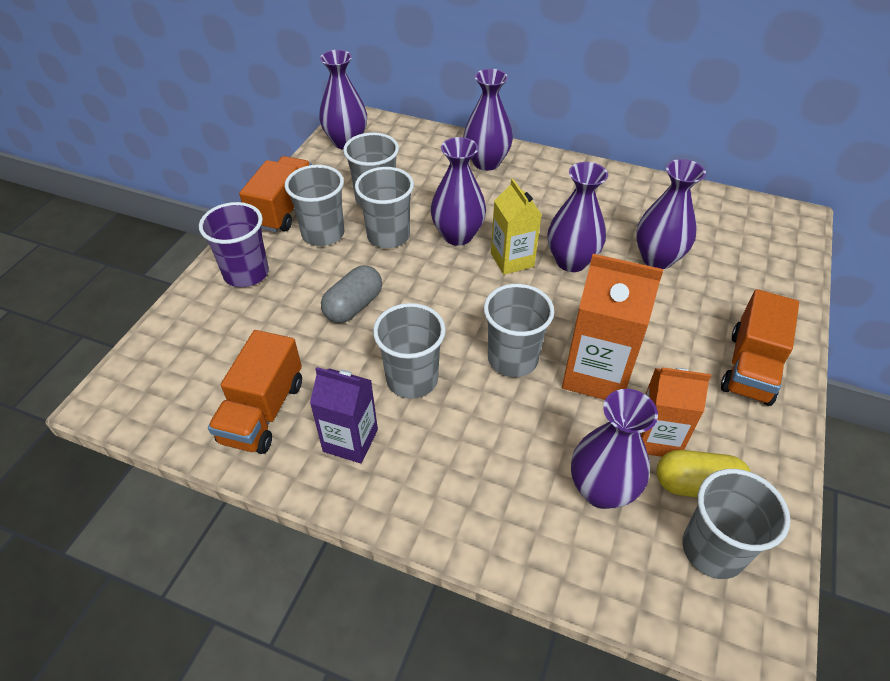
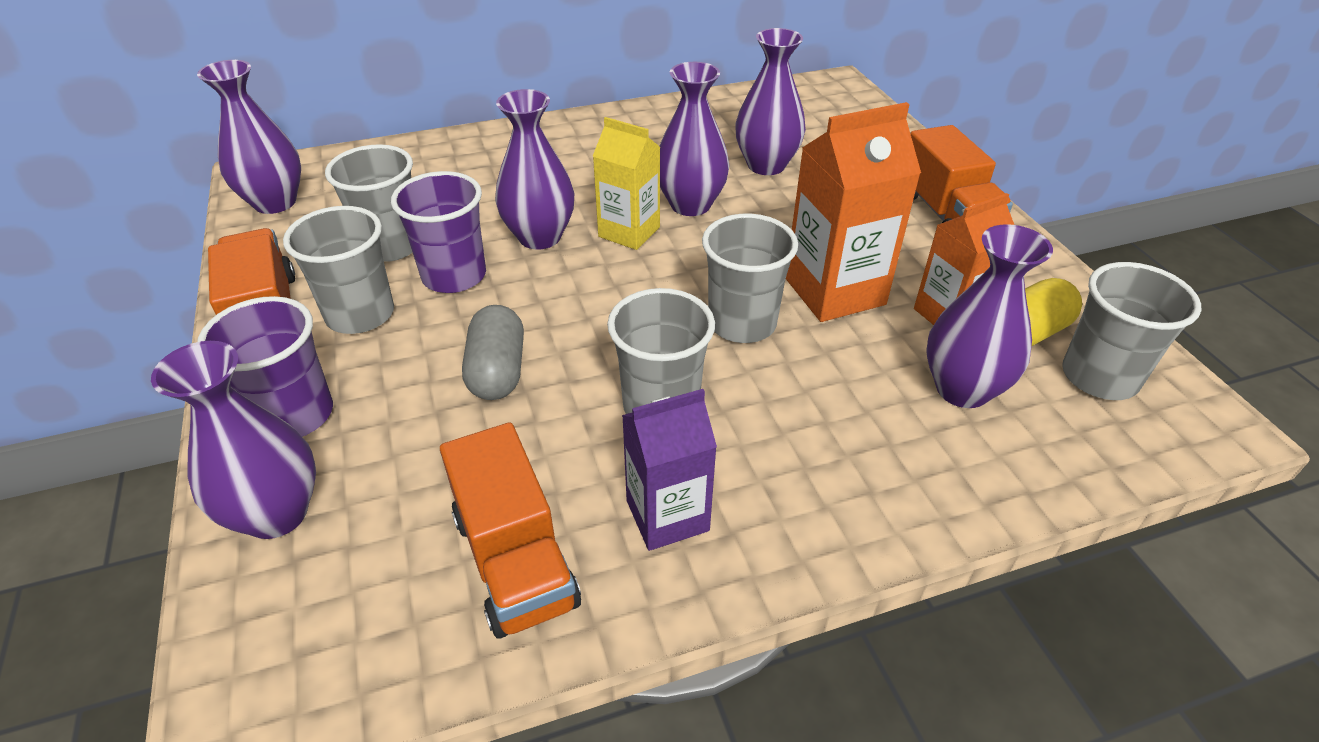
camera: 40 degrees left, 5 degrees down
(388, 236) = (454, 276): grey cup -> purple cup
(486, 162) = (488, 153): purple vase -> purple vase (276, 514)

